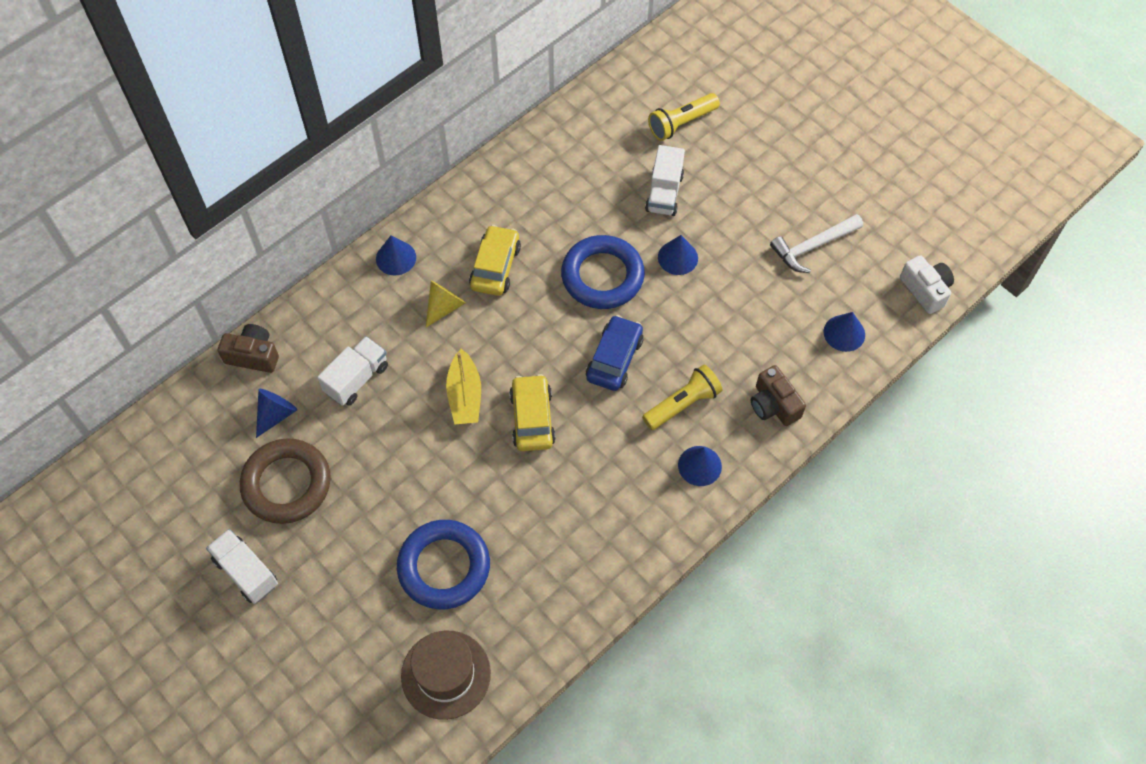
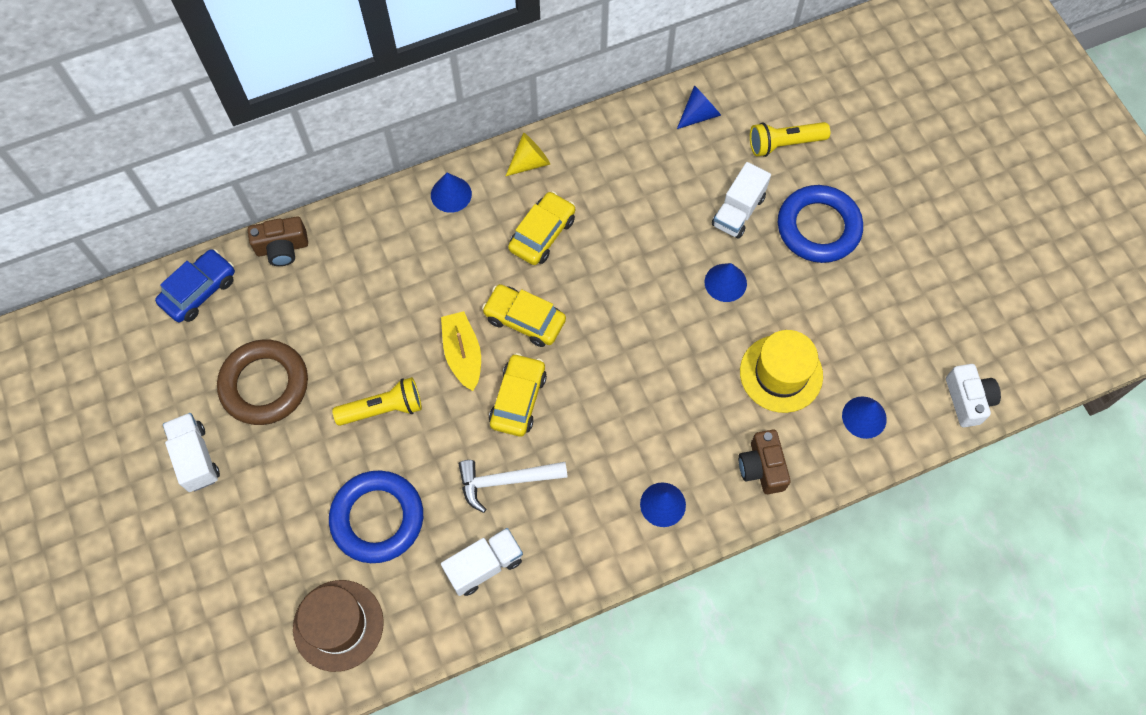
camera: 20 degrees right, 5 degrees up
(253, 355) = (282, 248): brown camera -> brown camera turned 135 degrees clockwise
(276, 414) = (281, 313): blue cone -> blue cone (699, 114)
(356, 379) = (368, 303): white truck -> white truck (484, 565)
(444, 307) = (478, 258): yellow cone -> yellow cone (530, 162)
(465, 395) = (463, 354): yellow boat -> yellow boat turned 150 degrees clockwise
(509, 347) = (524, 319): none -> yellow car
(602, 276) = (643, 277): blue ring -> blue ring (818, 227)
(614, 359) = (621, 366): blue car -> blue car (199, 291)
(683, 404) = (671, 435): yellow flashlight -> yellow flashlight (383, 409)
(758, 319) = (781, 373): none -> yellow hat
(813, 246) = (868, 315): white hammer -> white hammer (506, 481)

